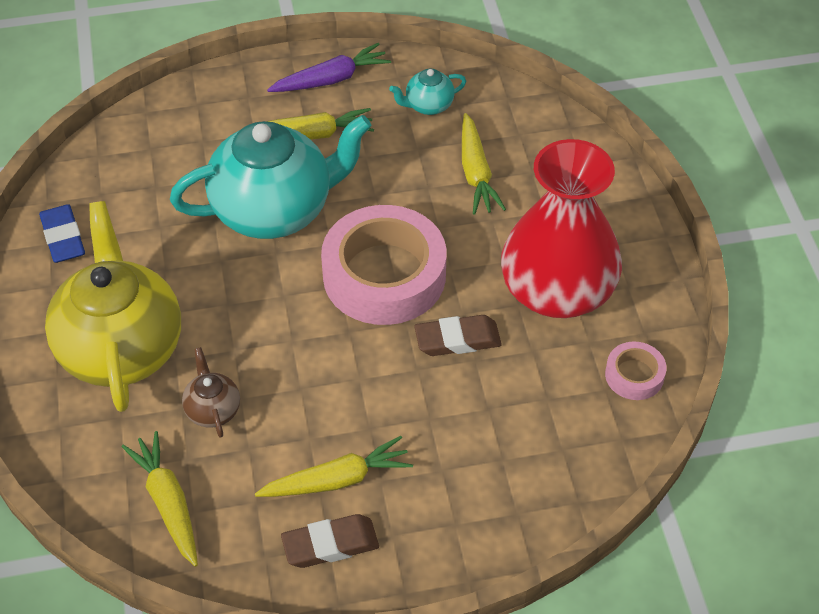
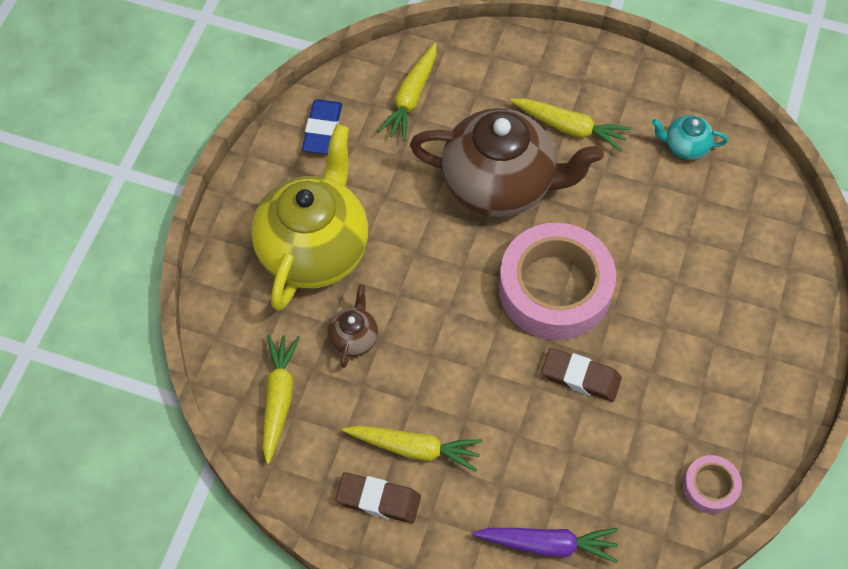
camera: 30 degrees right, 10 degrees up
(275, 210) = (500, 185): turquoise teapot -> brown teapot
(331, 79) = (616, 83): purple carrot -> purple carrot (547, 544)
(476, 173) = (688, 231): yellow carrot -> yellow carrot (411, 98)
(557, 290) = (692, 375): red vase -> none

